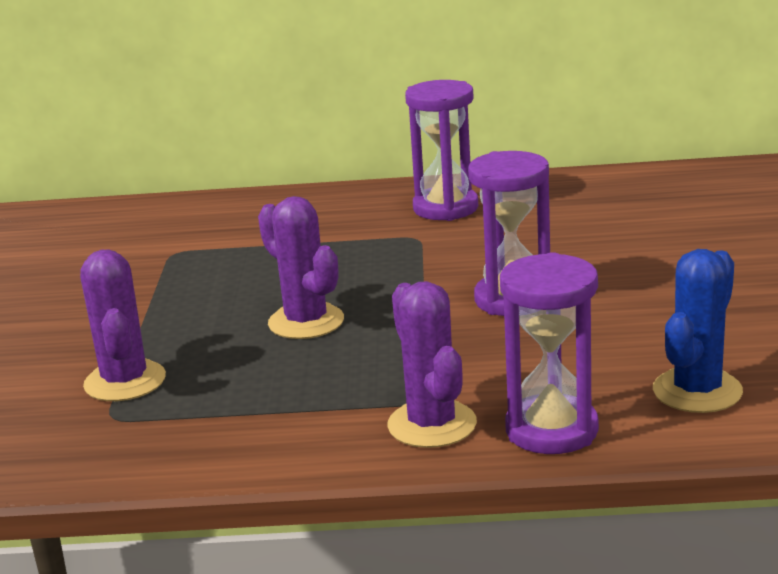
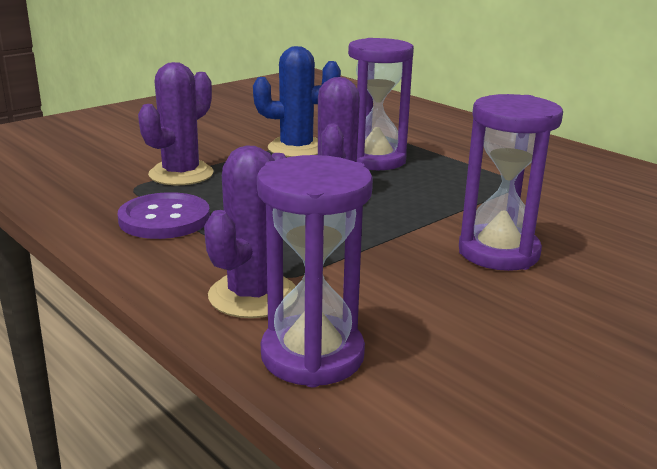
camera: 45 degrees right, 0 degrees up
(220, 422) = (164, 219): none -> purple button
(445, 208) = (583, 175): purple hourglass -> purple hourglass (375, 160)
(697, 391) = (496, 413): blue cactus -> blue cactus (296, 148)

